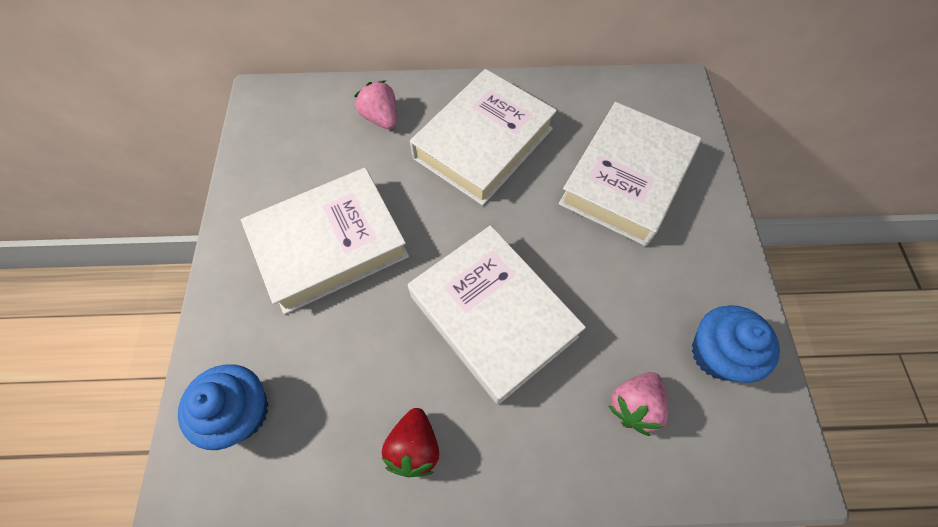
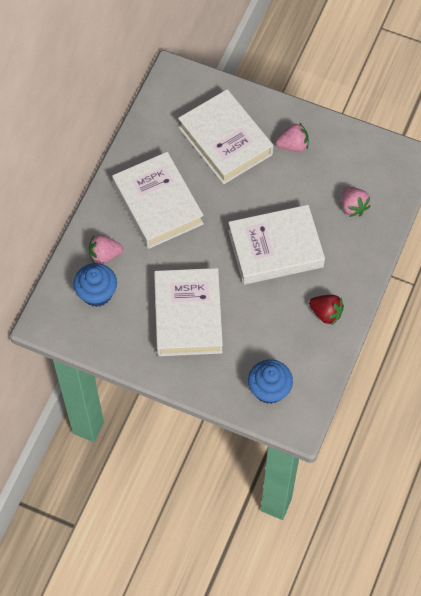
camera: 65 degrees left, 0 degrees up
(680, 267) = (293, 145): none -> pink strawberry
(717, 353) = (346, 156): blue cupcake -> blue cupcake (97, 293)

